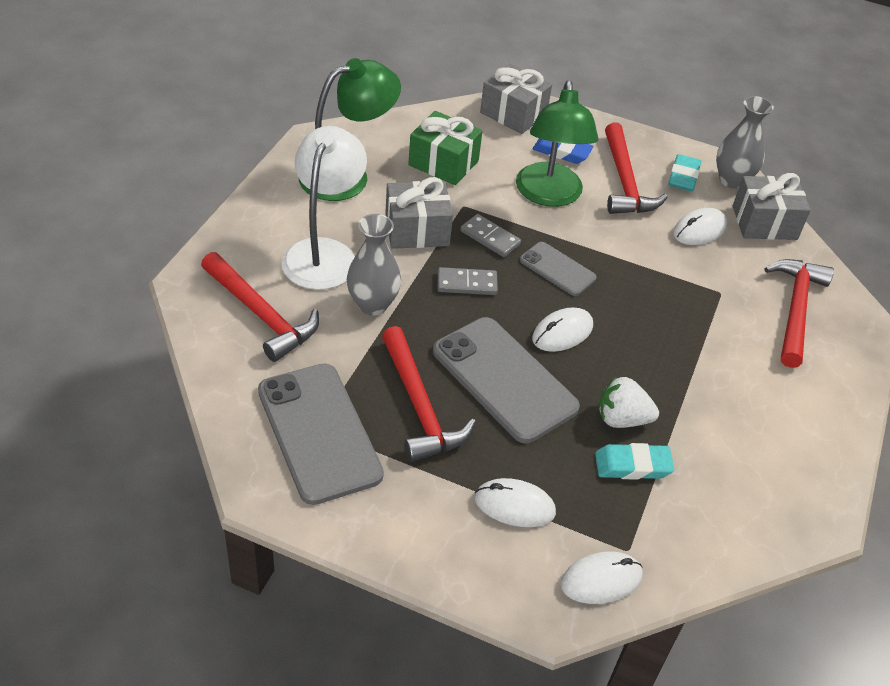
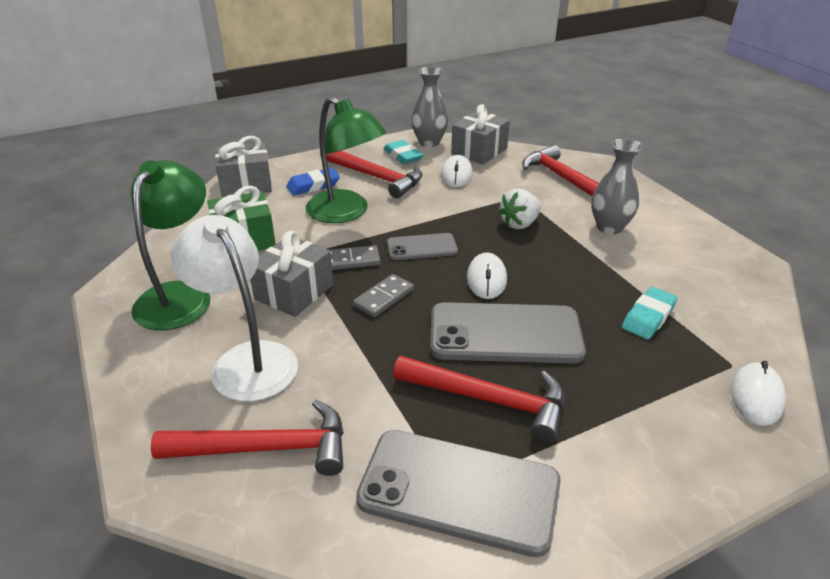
camera: 45 degrees left, 10 degrees down
(373, 304) = (343, 363): grey vase -> grey vase (609, 227)
(514, 505) = (646, 403): white mouse -> none
(622, 419) = (598, 297): white strawberry -> white strawberry (519, 224)

